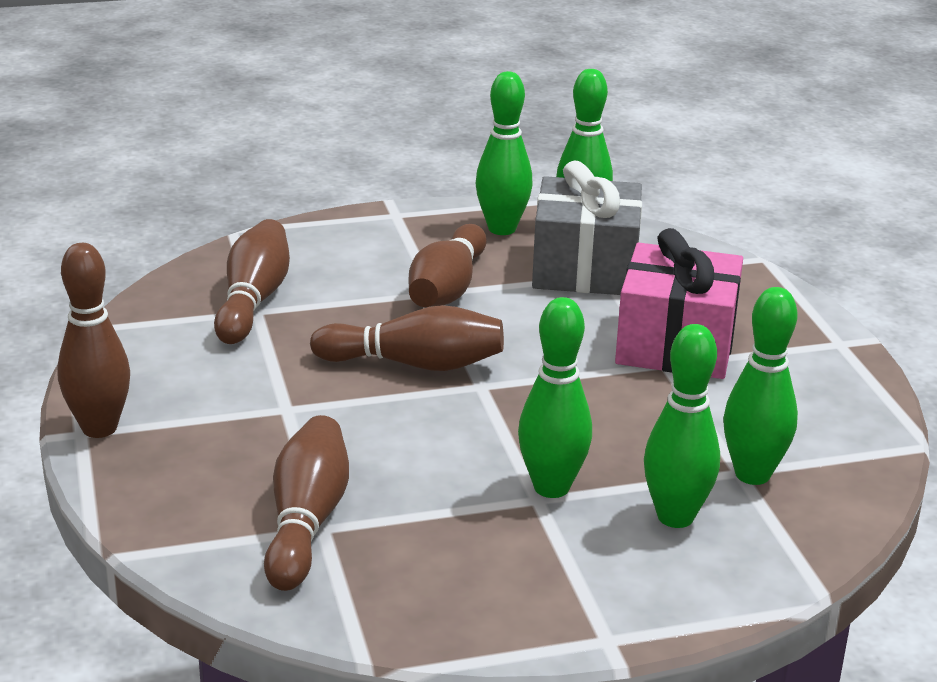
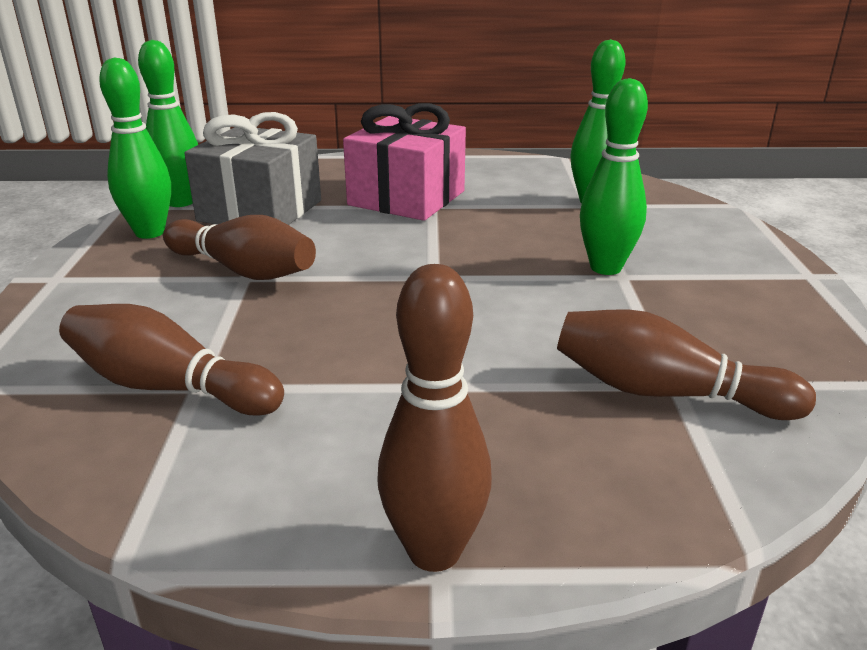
camera: 75 degrees left, 0 degrees up
(415, 364) = (380, 302): brown bowling pin -> none
(675, 517) = (646, 231): green bowling pin -> none

